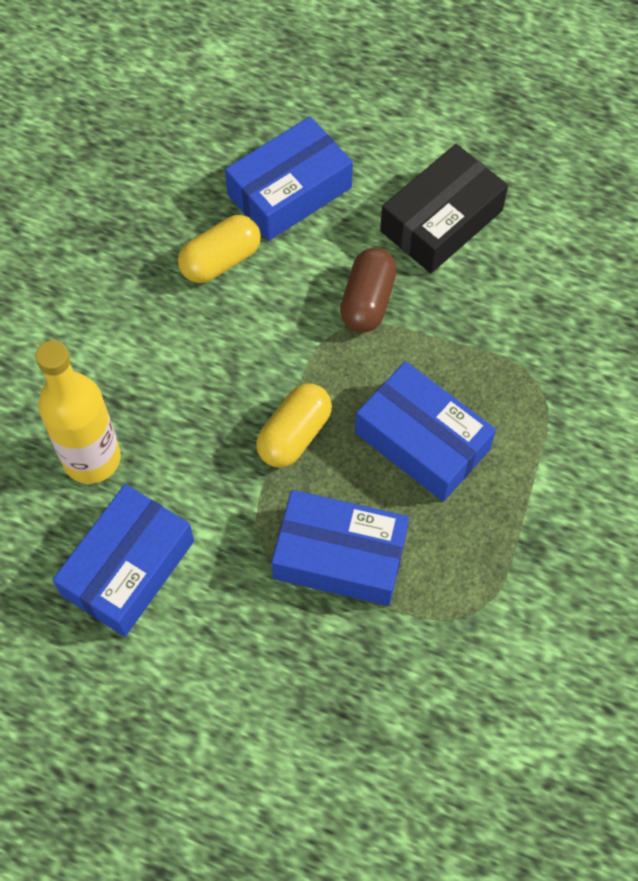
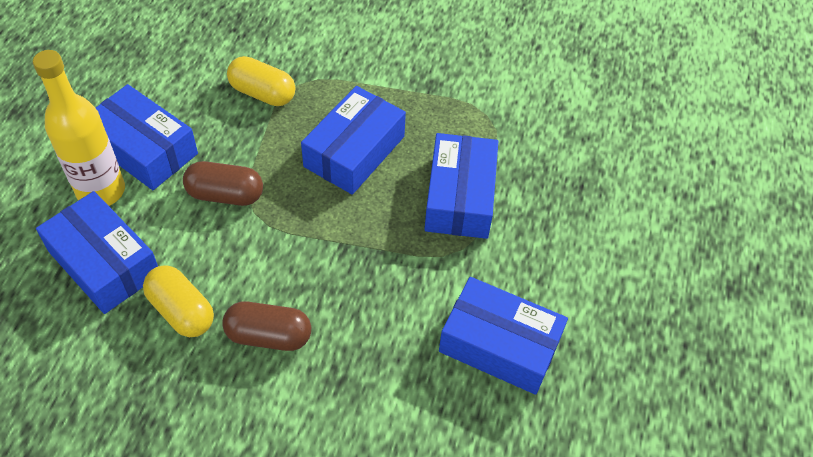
camera: 100 degrees left, 10 degrees down
(92, 458) = (400, 391): yellow bottle -> yellow bottle (101, 191)
(178, 338) = (269, 336): none -> brown capsule
(294, 434) = (358, 236): yellow capsule -> yellow capsule (262, 93)
(441, 221) = (144, 149): black box -> blue box

